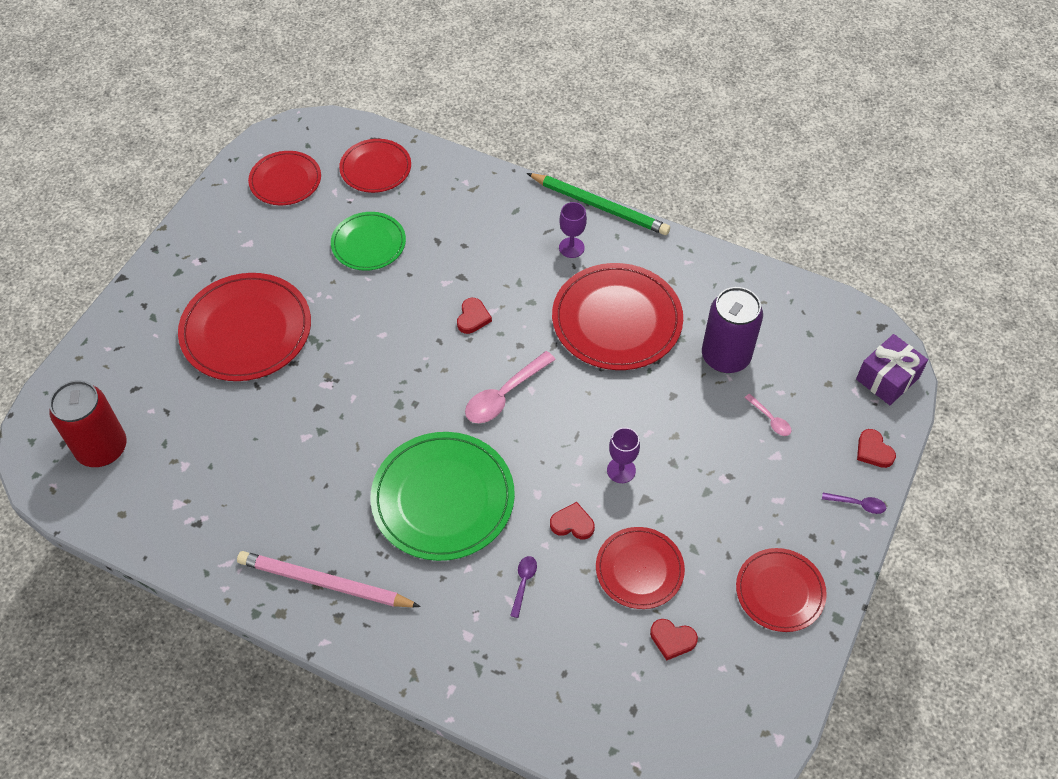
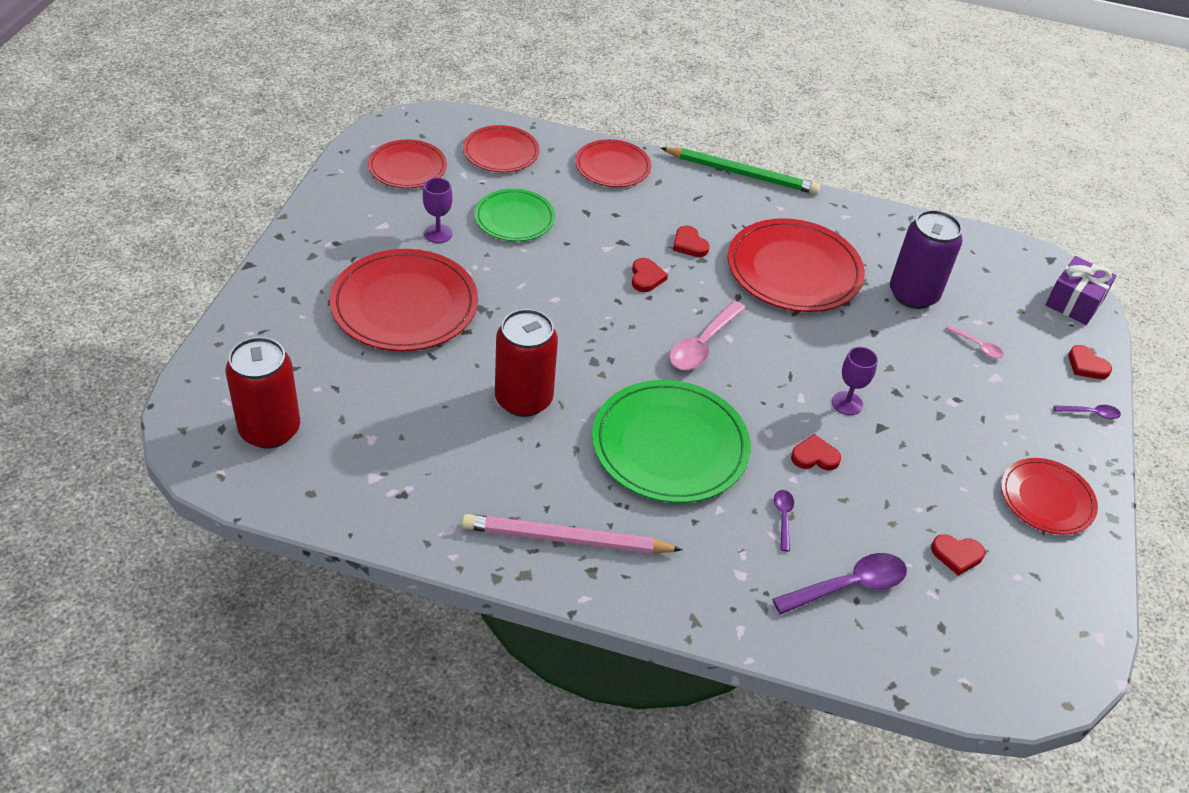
camera: 15 degrees left, 10 degrees down
(325, 438) = (523, 399): none -> red can
(524, 284) = (689, 244): none -> red heart
(562, 658) = (849, 586): none -> purple spoon
(571, 247) = (726, 210): purple goblet -> purple goblet (438, 234)
(639, 569) = (899, 492): red plate -> red plate (612, 166)

